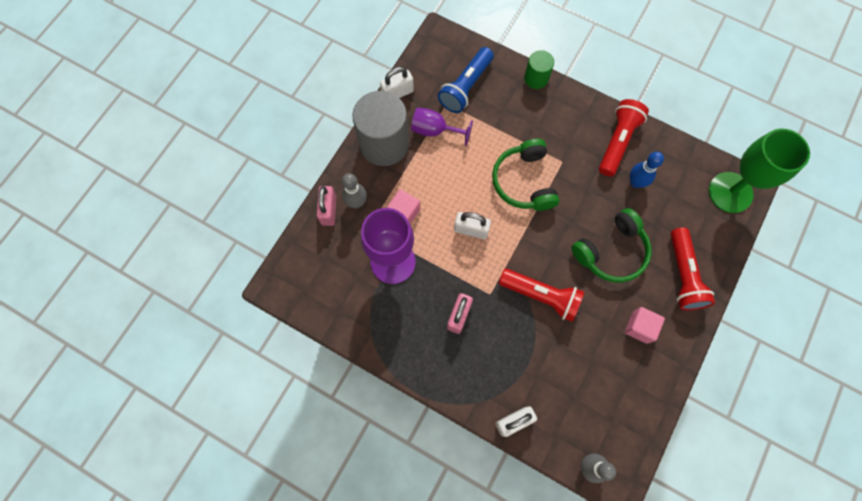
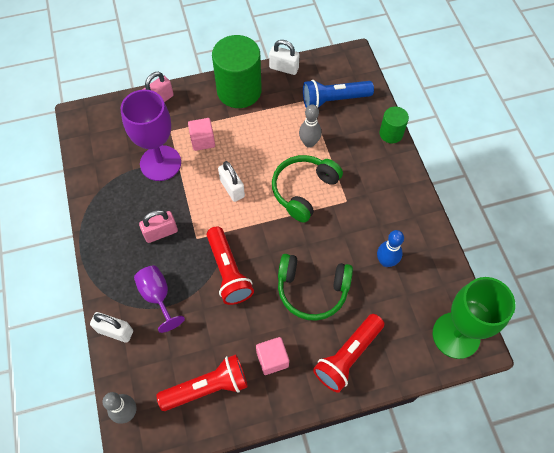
camera: 45 degrees right, 10 degrees down
(356, 202) = (181, 110): grey bowling pin -> grey bowling pin (309, 143)
(384, 144) = (239, 91): grey cylinder -> green cylinder
(435, 130) = (281, 109): purple goblet -> purple goblet (157, 296)
(617, 142) = (404, 223): red flashlight -> red flashlight (207, 387)

